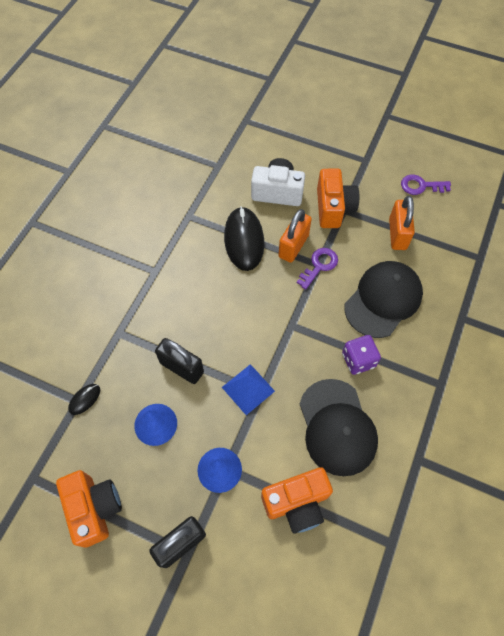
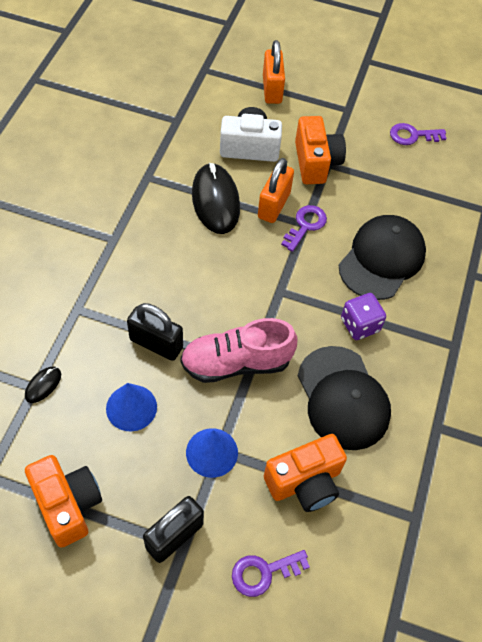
camera: 10 degrees left, 5 degrees down
(248, 389) = (236, 363): blue pyramid -> pink shoe
(253, 583) = (264, 572): none -> purple key
(397, 234) = (391, 188): orange padlock -> orange padlock (272, 89)

